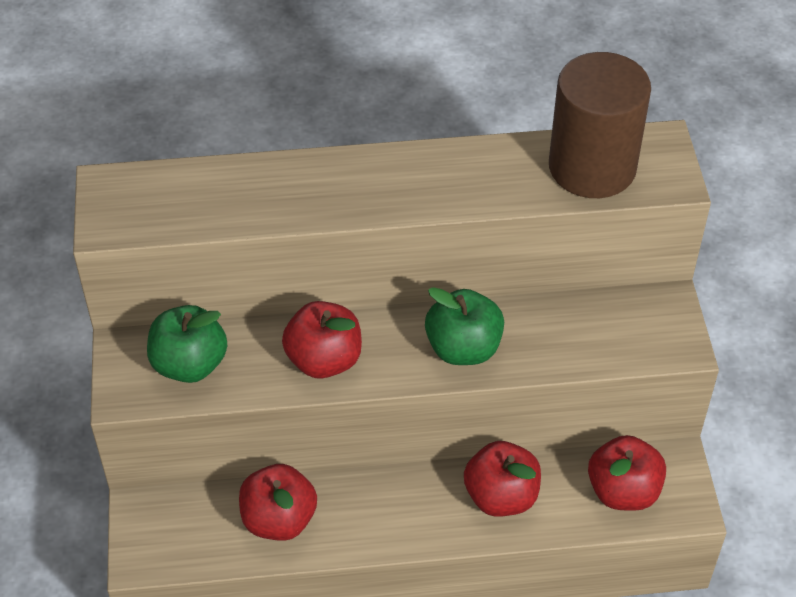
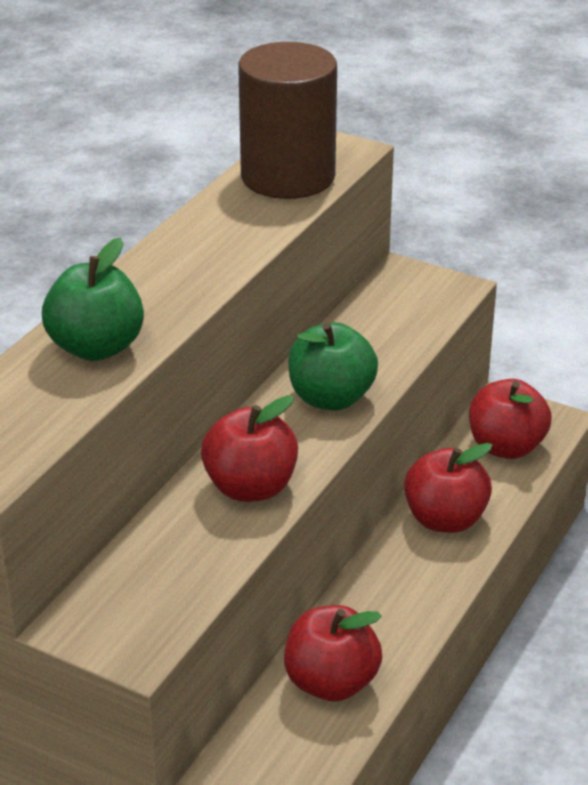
camera: 55 degrees left, 15 degrees down
(190, 364) = (152, 582): green apple -> green apple (96, 347)

